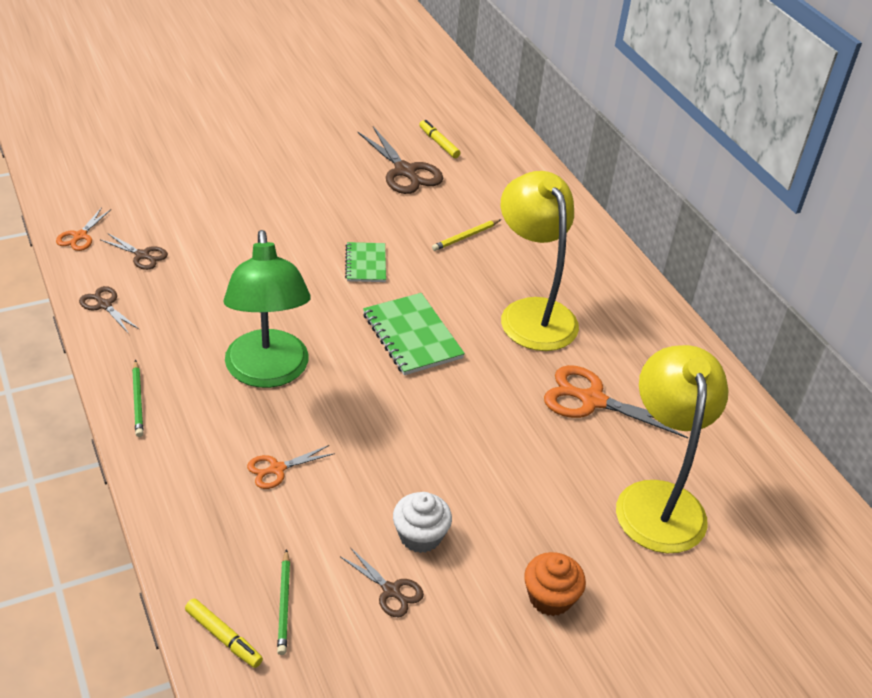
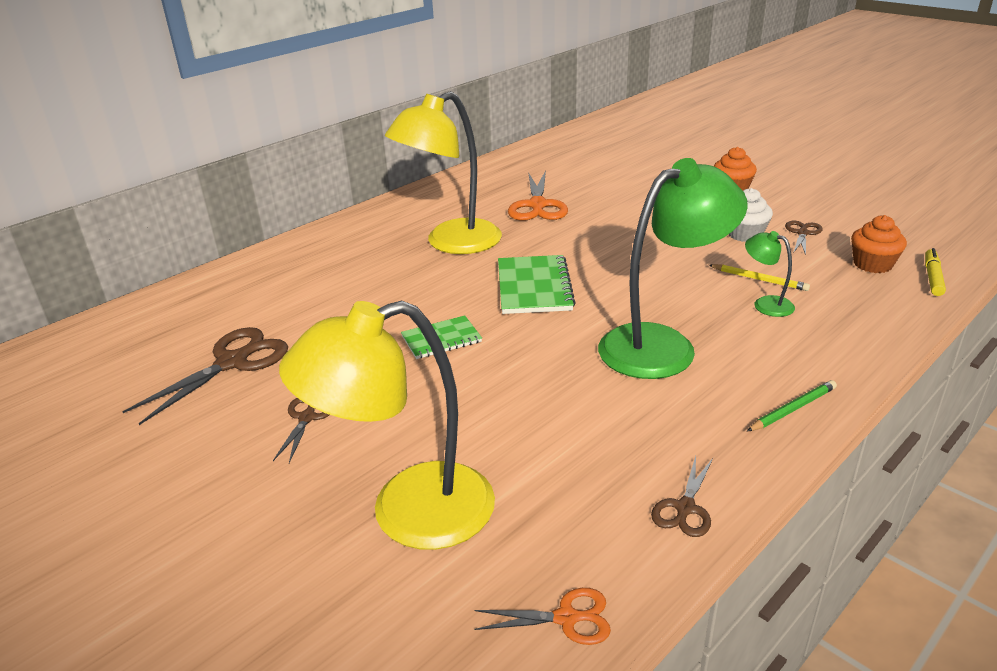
camera: 105 degrees left, 10 degrees down
(142, 255) = (557, 520): brown scissors -> brown scissors (307, 418)
(277, 469) = (765, 304): orange scissors -> green lamp
(284, 604) = (872, 264): green pencil -> orange cupcake
(412, 336) = (534, 287): green notebook -> green notebook turned 45 degrees counterclockwise
(439, 143) = (153, 355): yellow marker -> none
(465, 237) = (352, 296): yellow pencil -> yellow pencil (759, 279)
(658, 500) = (610, 174): yellow lamp -> yellow lamp (408, 512)

